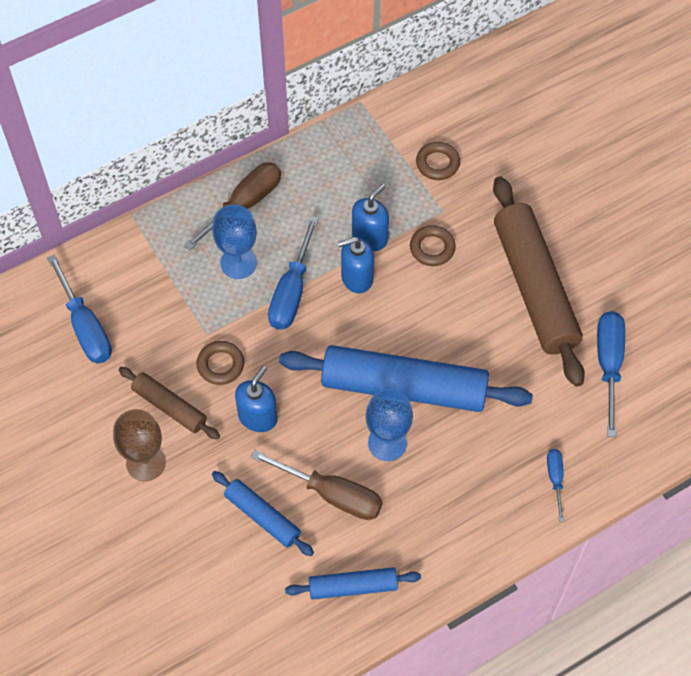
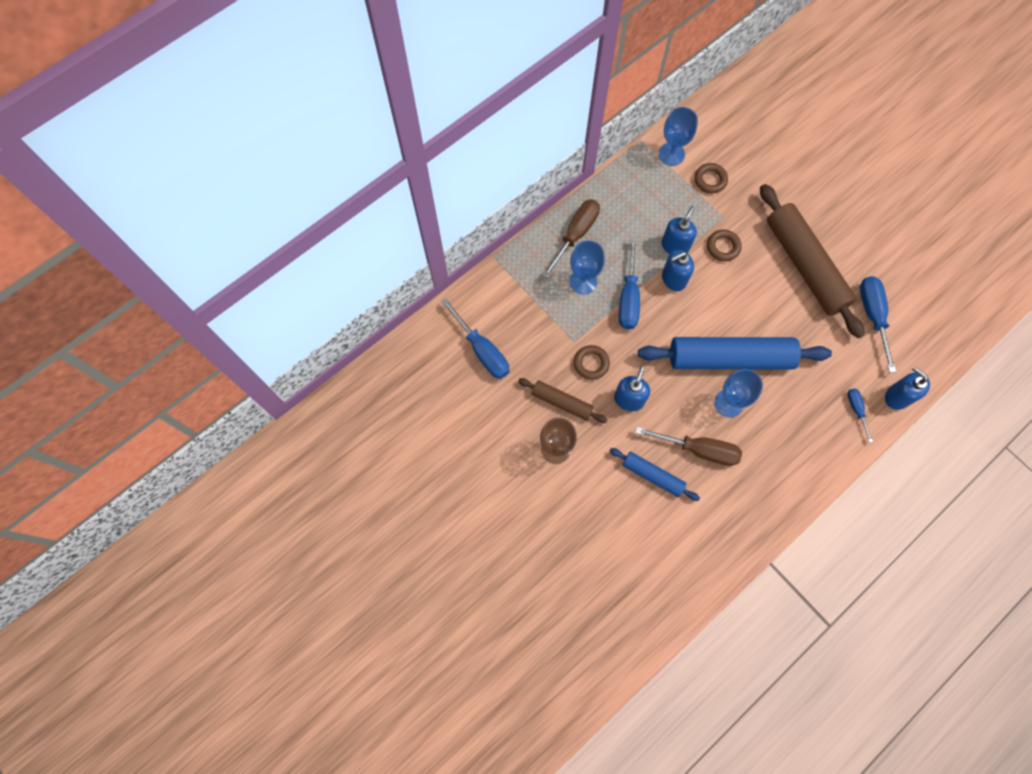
camera: 10 degrees left, 10 degrees up
(353, 587) = (732, 517): blue rolling pin -> none
(395, 124) = (671, 154): none -> blue goblet
(615, 471) = (897, 396): none -> blue soap dispenser

